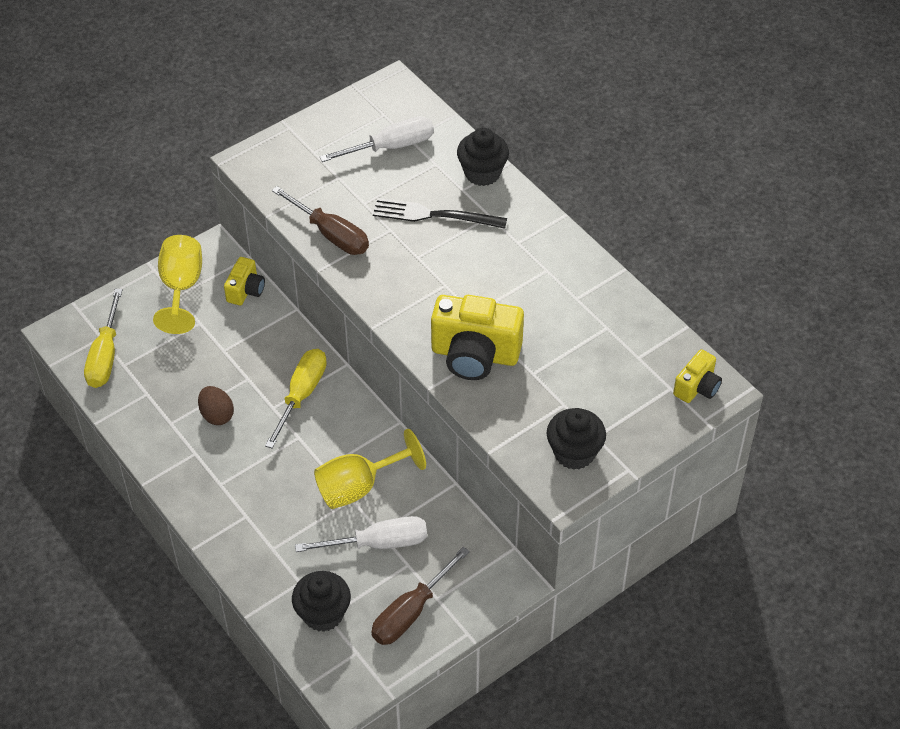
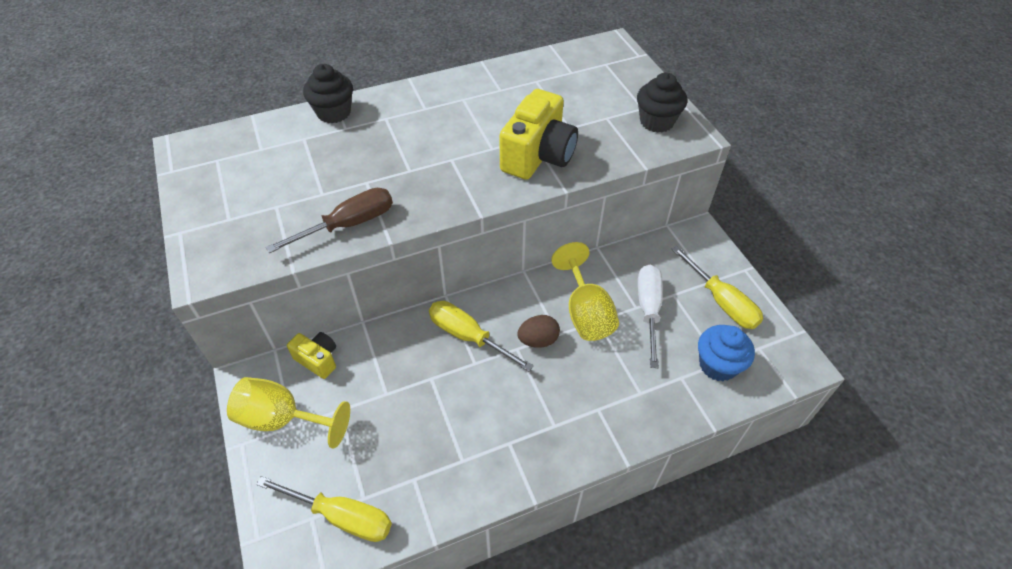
camera: 75 degrees left, 0 degrees up
(217, 415) = (467, 413): brown egg -> brown egg (538, 340)
(323, 614) = (718, 365): black cupcake -> blue cupcake
(392, 146) = (262, 162): white screwdriver -> none
(410, 613) = (722, 302): brown screwdriver -> yellow screwdriver
(432, 215) = (365, 151): black fork -> none
(697, 387) = (608, 52): yellow camera -> none

